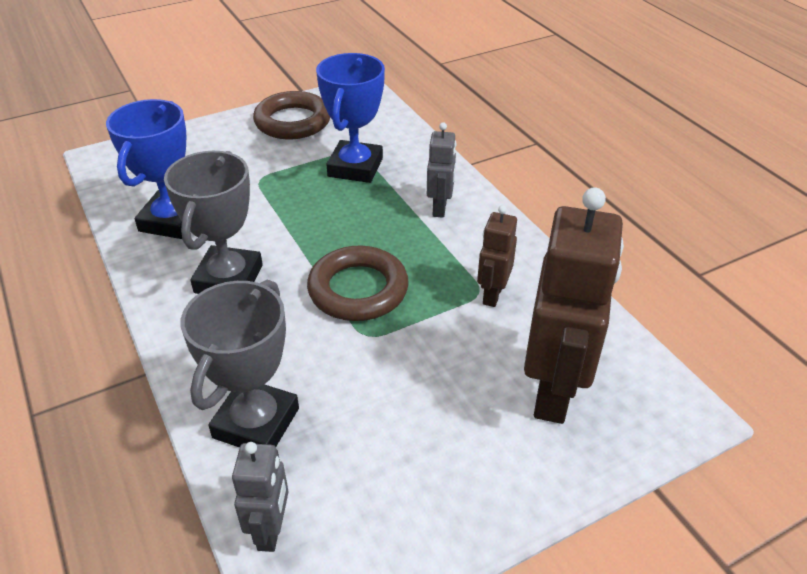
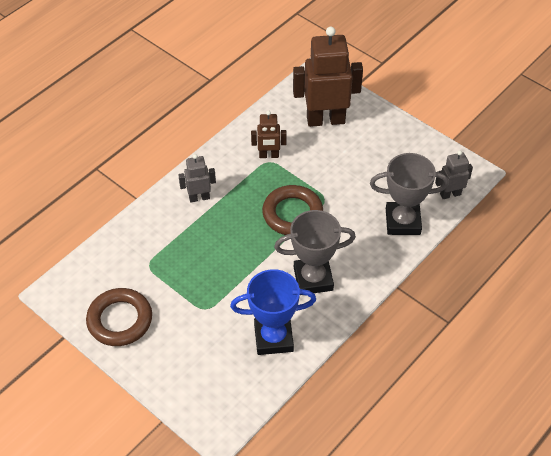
camera: 110 degrees left, 10 degrees up
(355, 167) = (170, 257): blue trophy -> none

